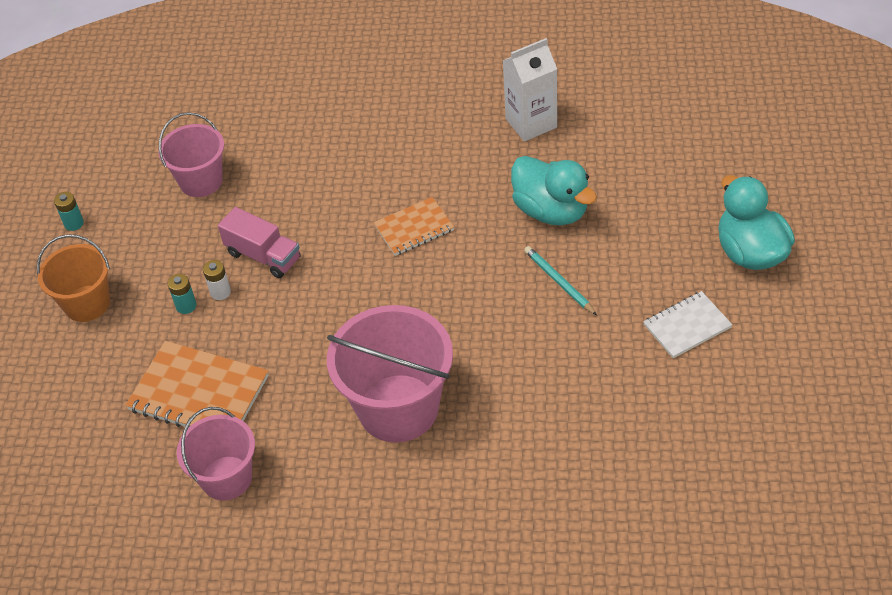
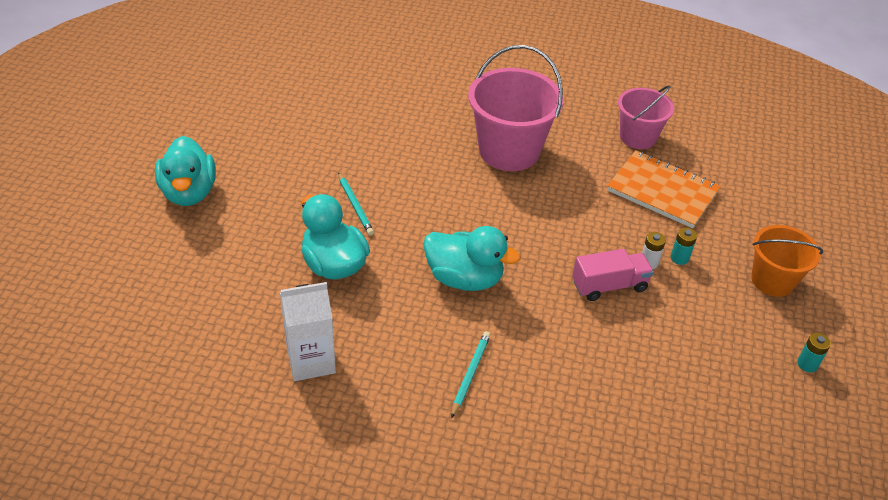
camera: 175 degrees left, 5 degrees down
(201, 181) = (676, 380): pink bucket -> none
(263, 256) = (609, 286): pink truck -> pink truck turned 120 degrees clockwise
(387, 144) = (470, 374): none -> turquoise pencil
(414, 228) = (464, 278): orange notebook -> turquoise duck
(687, 326) = (274, 155): white notebook -> none

